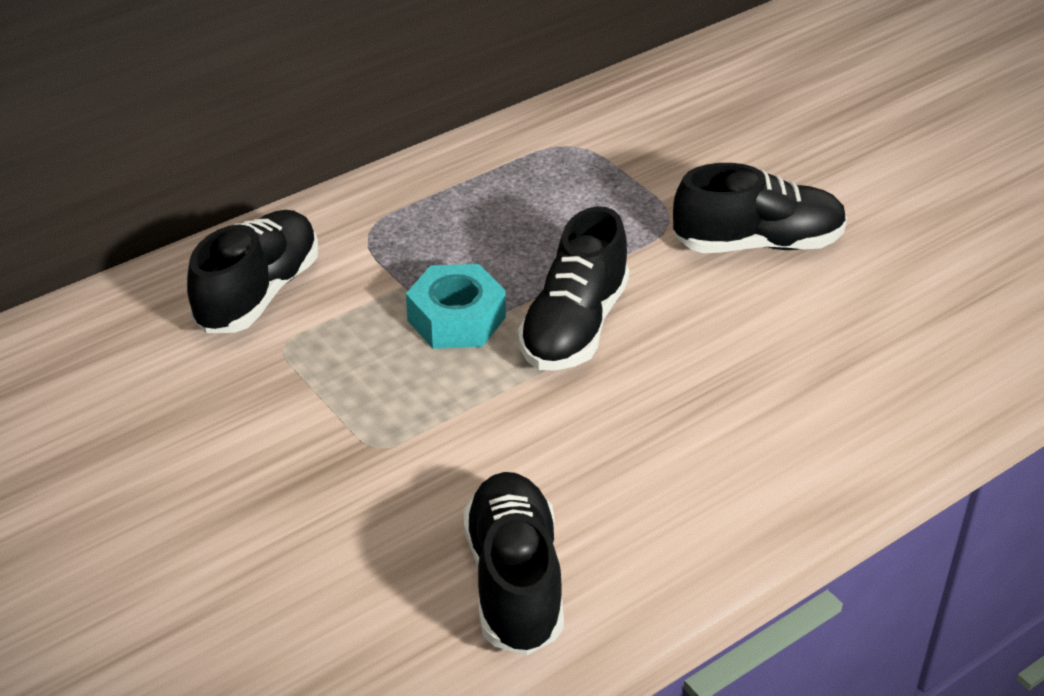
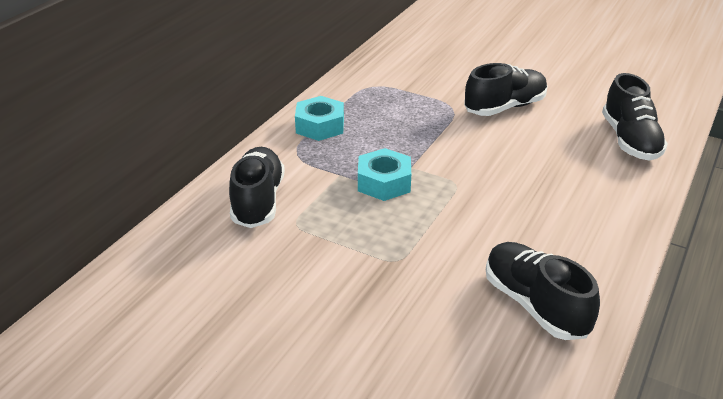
camera: 25 degrees left, 5 degrees down
(437, 195) = (320, 126): none -> turquoise nut
(574, 326) = (450, 169): black shoe -> black shoe (630, 140)

